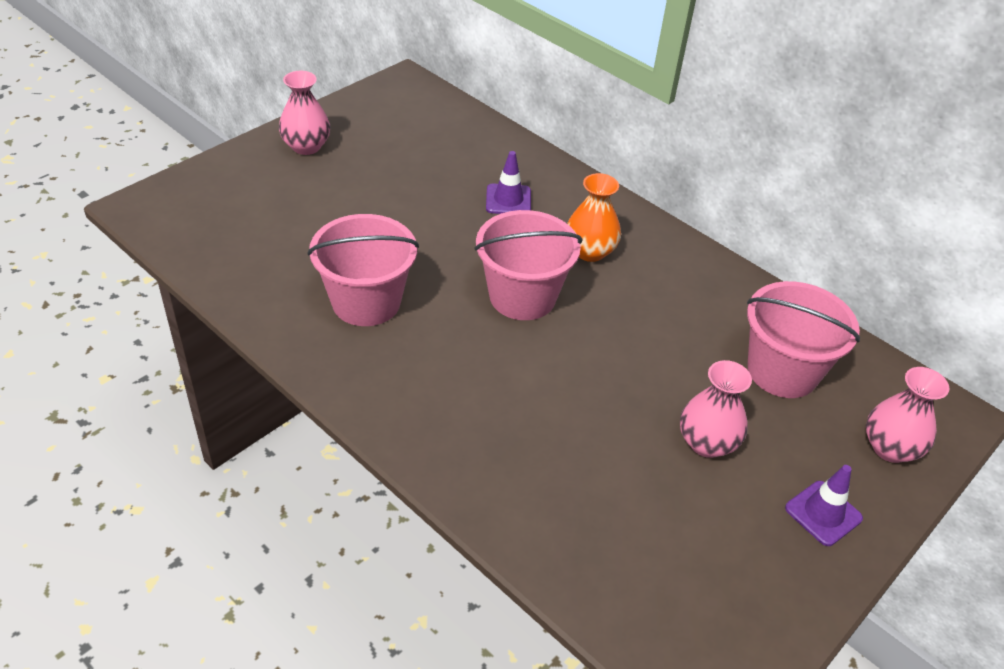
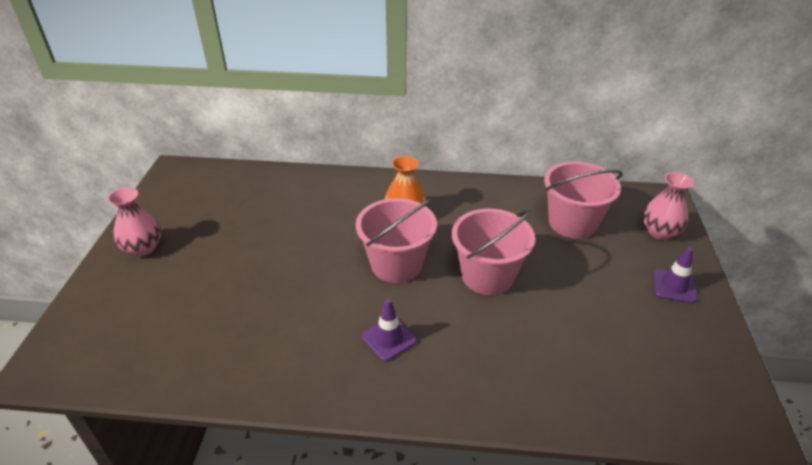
camera: 35 degrees left, 5 degrees down
(366, 302) = (301, 329): pink bucket -> pink bucket (487, 276)
(508, 200) = (324, 210): purple traffic cone -> purple traffic cone (389, 338)
(707, 443) = (584, 286): pink vase -> none

